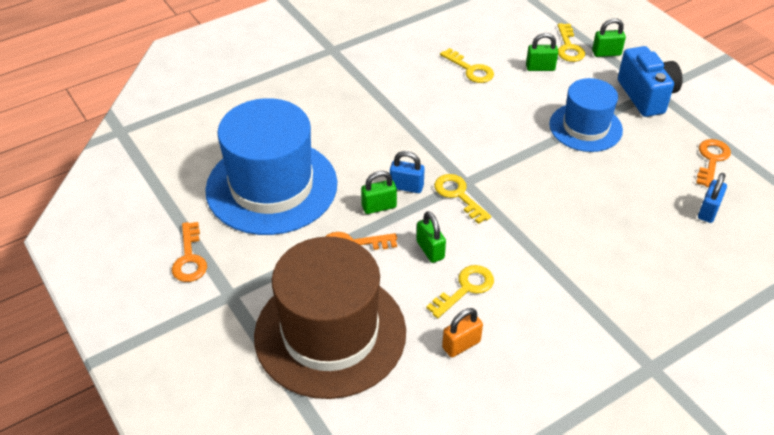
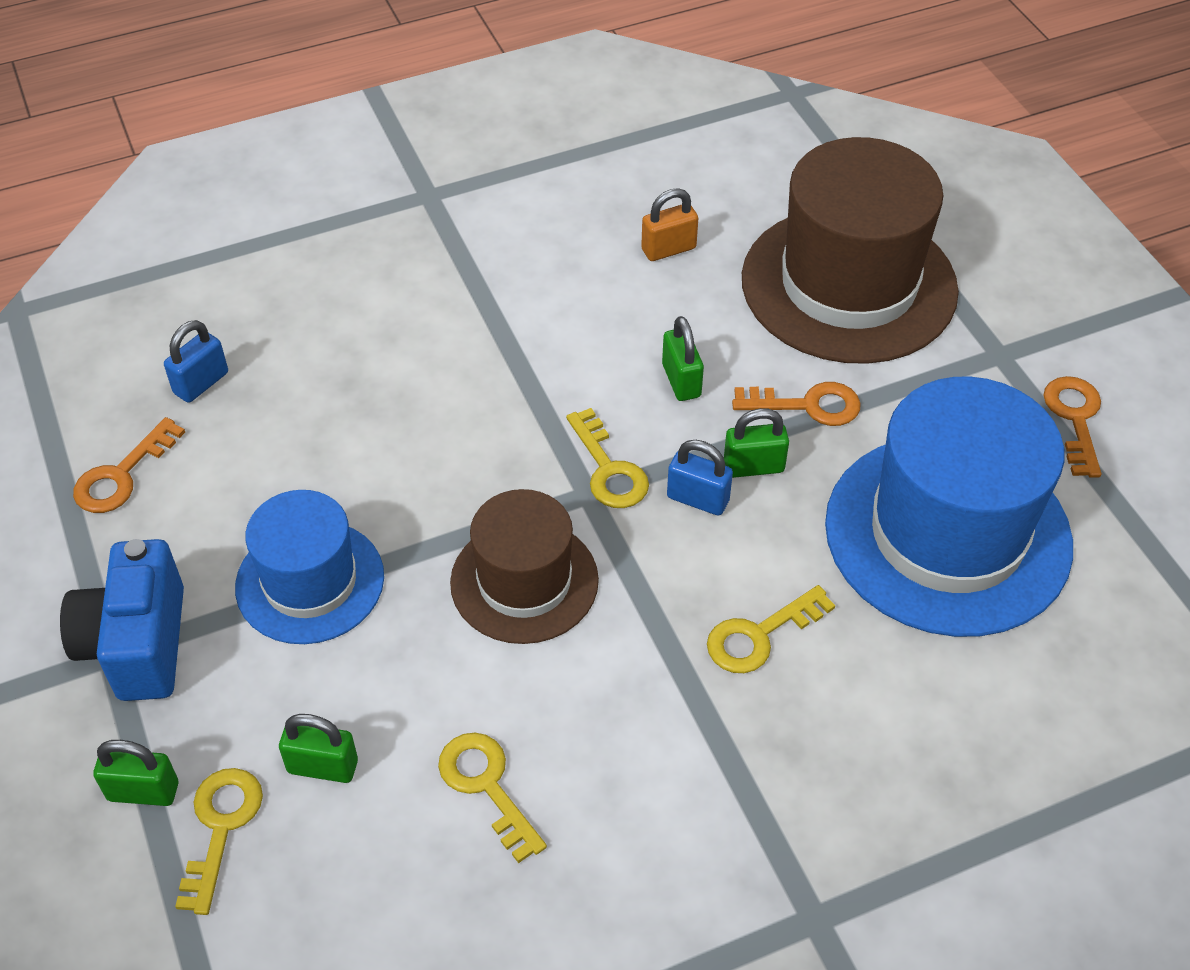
camera: 170 degrees left, 5 degrees up
(465, 288) = (641, 317): yellow key -> yellow key (759, 635)
(483, 140) = (524, 581): none -> brown hat

